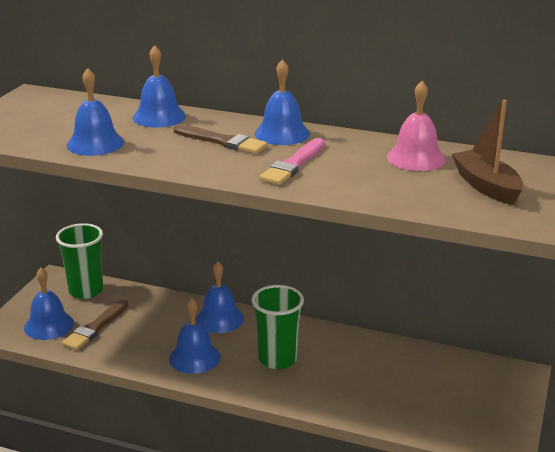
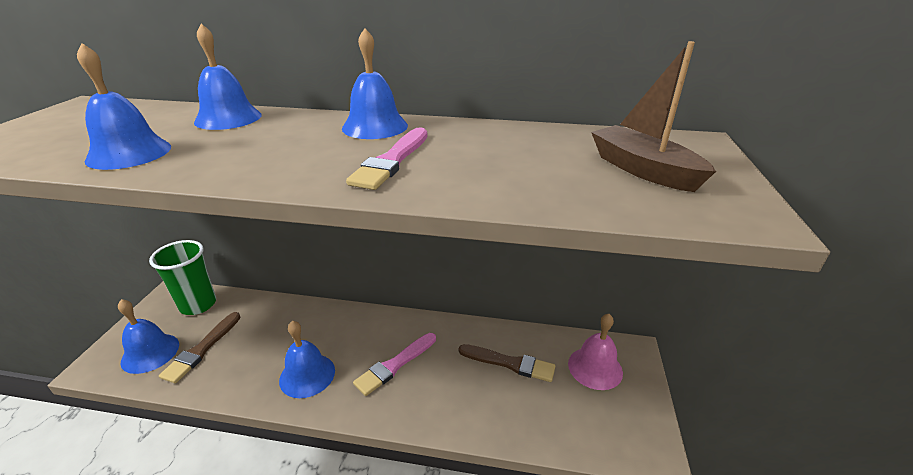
camera: 10 degrees left, 5 degrees up
(219, 319) = (333, 322): blue bell -> none
(222, 141) = (301, 140): brown brush -> brown brush (510, 363)
(277, 359) = (395, 365): green cup -> pink brush
(416, 158) = (539, 142): pink bell -> pink bell (595, 368)

